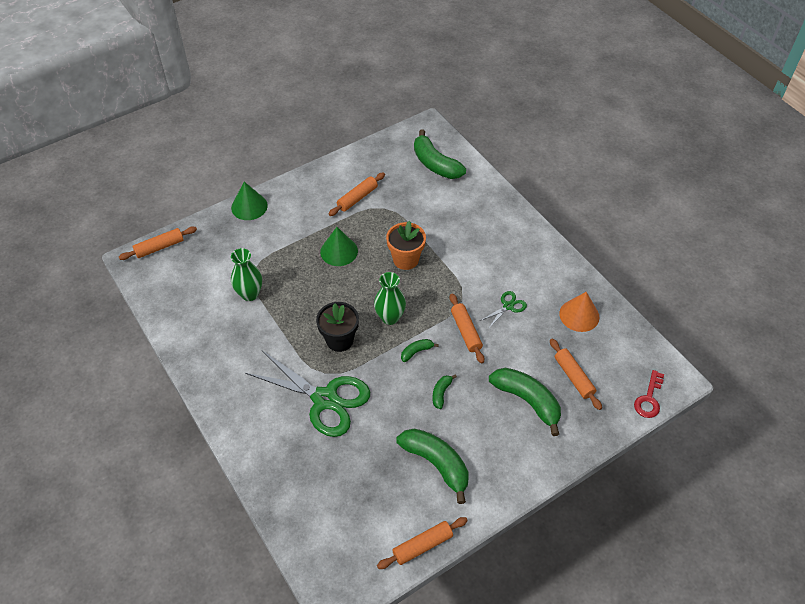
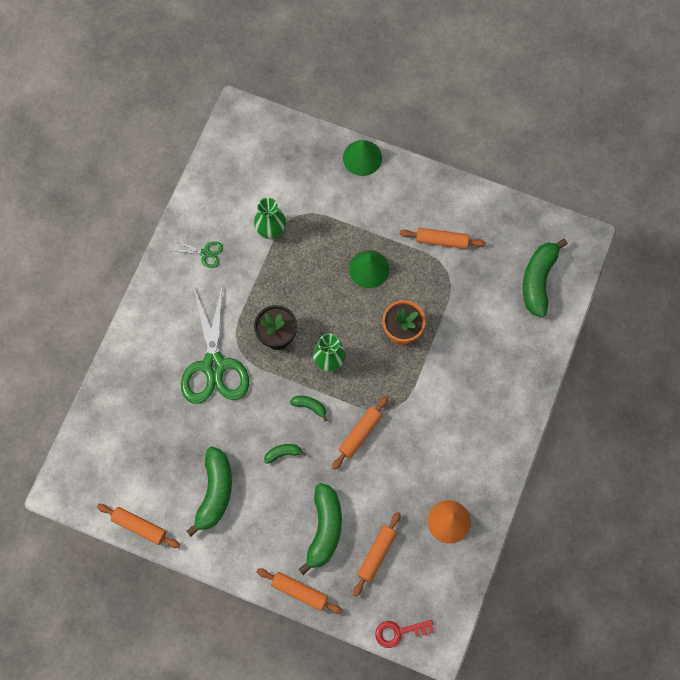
camera: 55 degrees right, 20 degrees up
(159, 247) = (265, 122): orange rolling pin -> orange rolling pin (299, 591)
(508, 306) = (414, 453): green scissors -> green scissors (205, 253)

